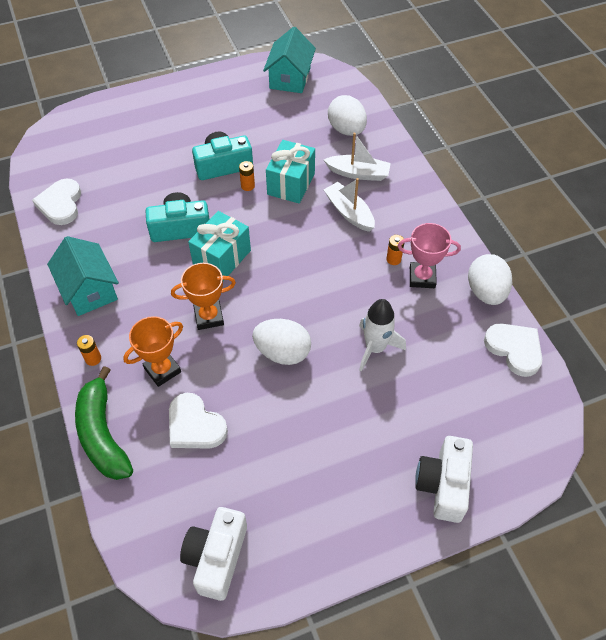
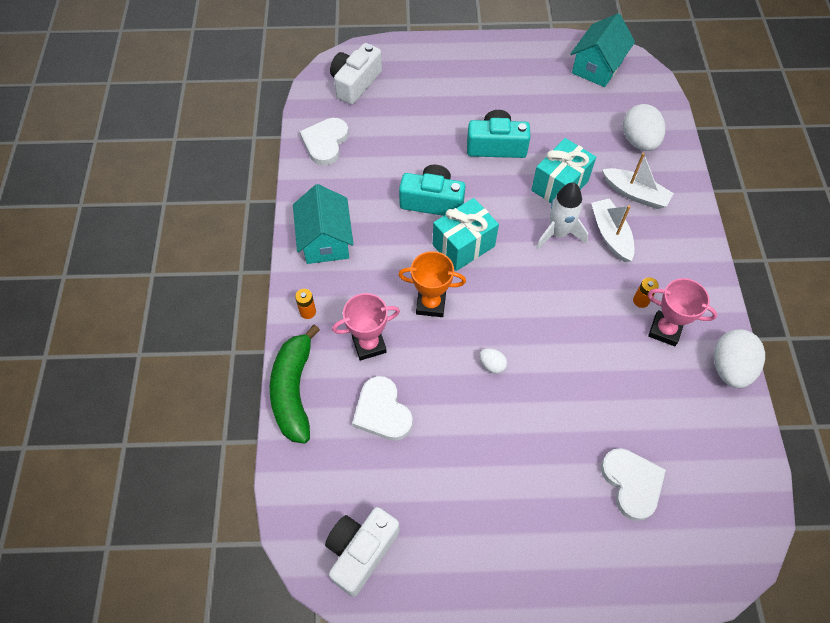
camera: 20 degrees right, 5 degrees up
(162, 370) = (369, 345): orange trophy -> pink trophy
(247, 186) = (514, 175): orange battery -> none
(282, 352) = (492, 365): white egg -> white egg, size x0.48
(375, 348) = (588, 391): white rocket -> white rocket (558, 233)
(443, 485) = (610, 561): white camera -> white camera (355, 83)
(514, 349) = (739, 442): white heart -> white heart (632, 483)

